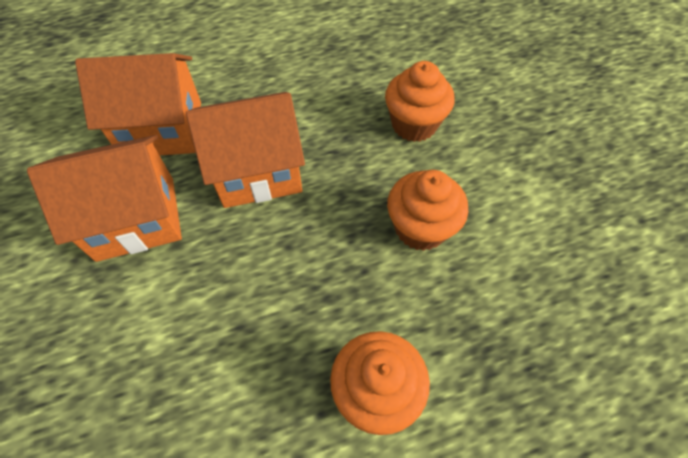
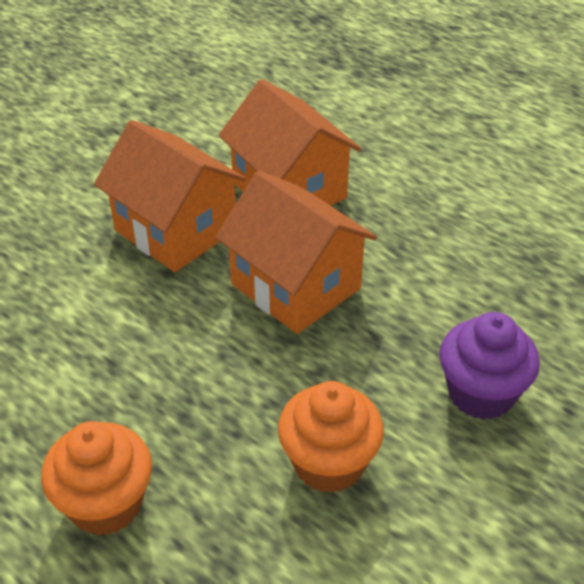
camera: 60 degrees right, 15 degrees down
(414, 125) = (481, 393): orange cupcake -> purple cupcake

